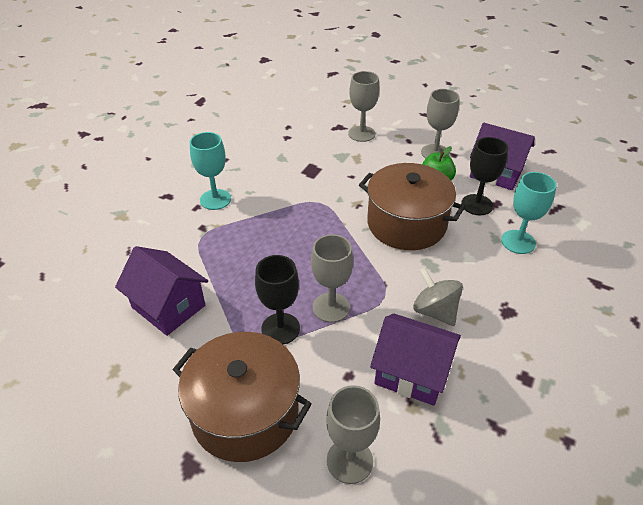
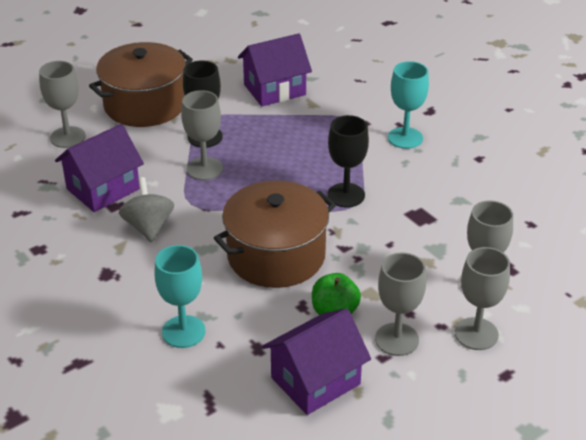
camera: 115 degrees right, 5 degrees down
(404, 128) = (476, 334): none -> grey goblet
(435, 311) = (148, 227): grey spinning top -> grey spinning top turned 90 degrees counterclockwise
(477, 205) = (267, 328): black goblet -> black goblet (346, 195)

